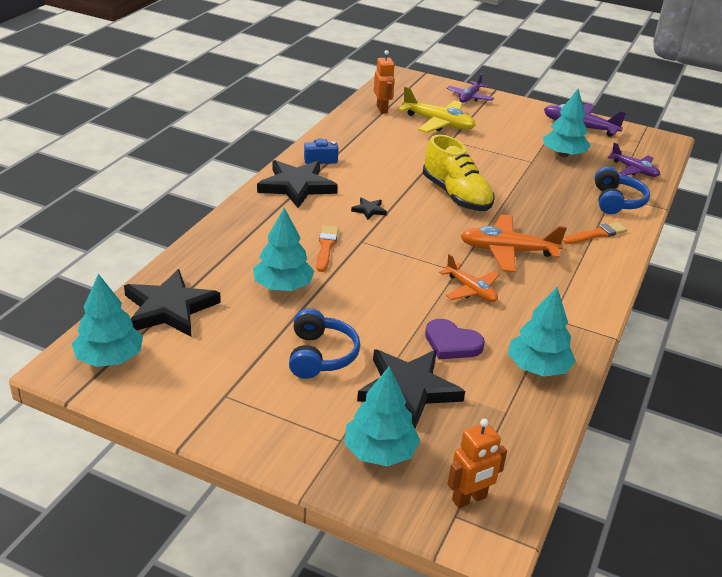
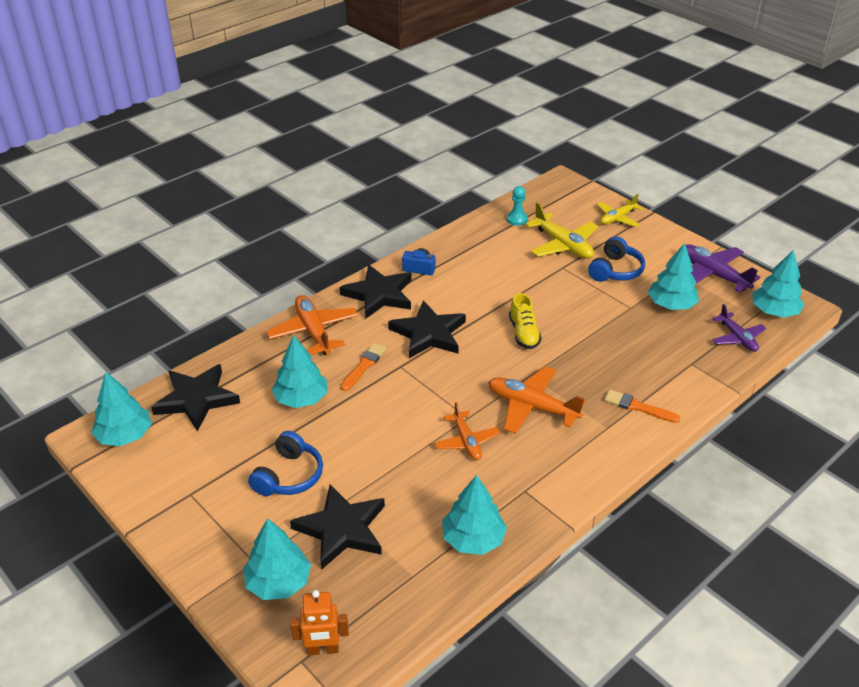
camera: 25 degrees right, 5 degrees up
(253, 227) = (314, 332): none -> orange plane
(369, 210) = (428, 333): black star -> black star, size x2.30
(382, 109) = (517, 219): orange robot -> turquoise pawn
(452, 343) = (411, 493): purple heart -> none
(456, 195) = (524, 333): yellow shoe -> yellow shoe, size x0.63
(469, 97) = (617, 218): purple plane -> yellow plane
(596, 234) = (638, 407): orange brush -> orange brush turned 150 degrees counterclockwise
(616, 201) = (688, 372): blue headphones -> blue headphones (615, 270)
(646, 147) = (774, 311): none -> turquoise tree

